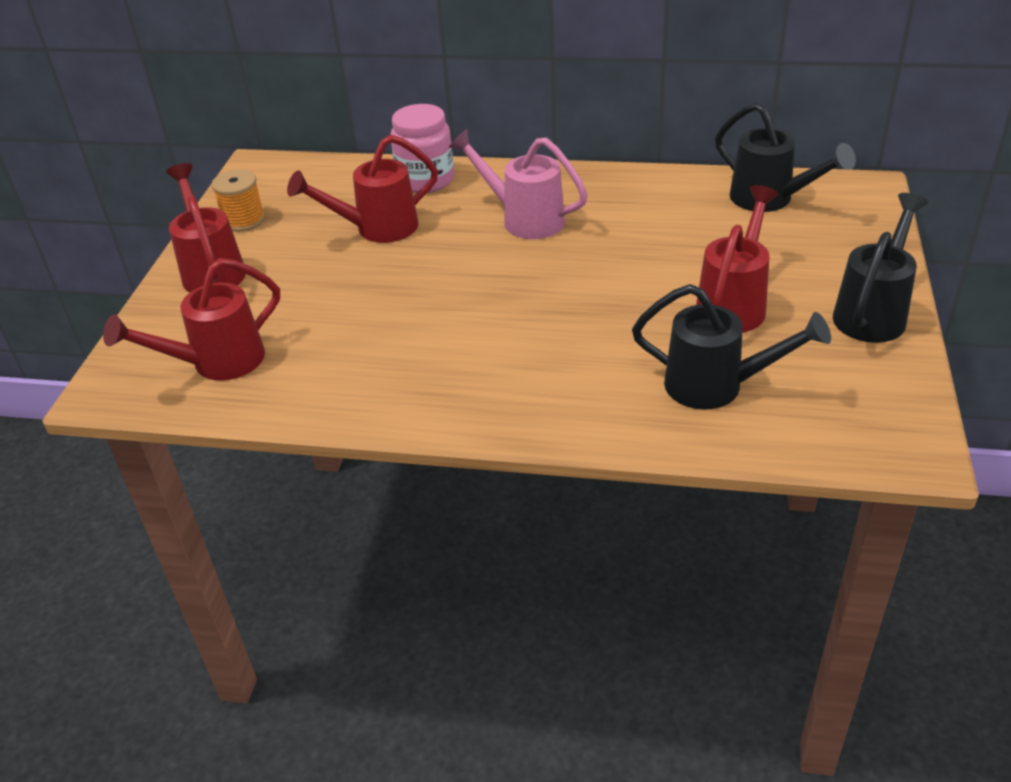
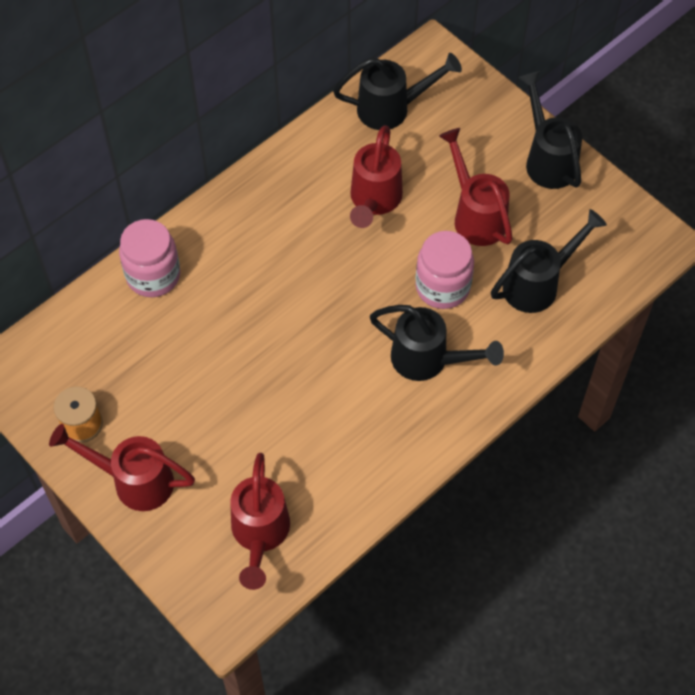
camera: 55 degrees left, 20 degrees up
(376, 229) = (188, 347): red watering can -> red watering can (374, 201)
(523, 219) = (270, 253): pink watering can -> none
(527, 363) = (429, 360): none -> black watering can
(622, 327) = (442, 287): none -> pink jar

